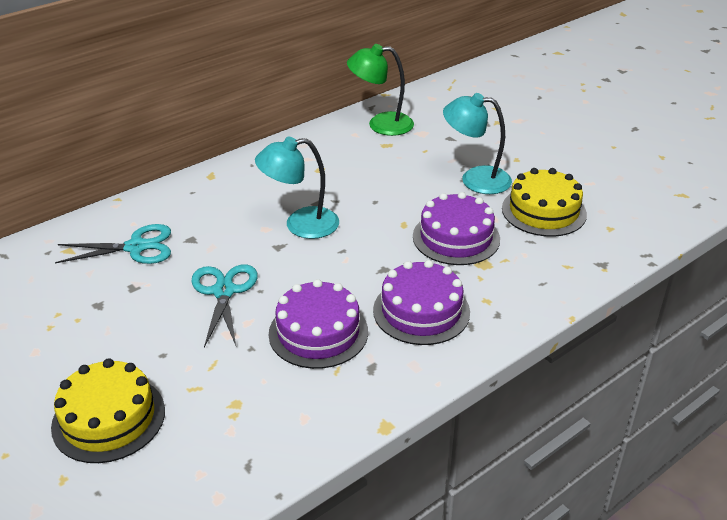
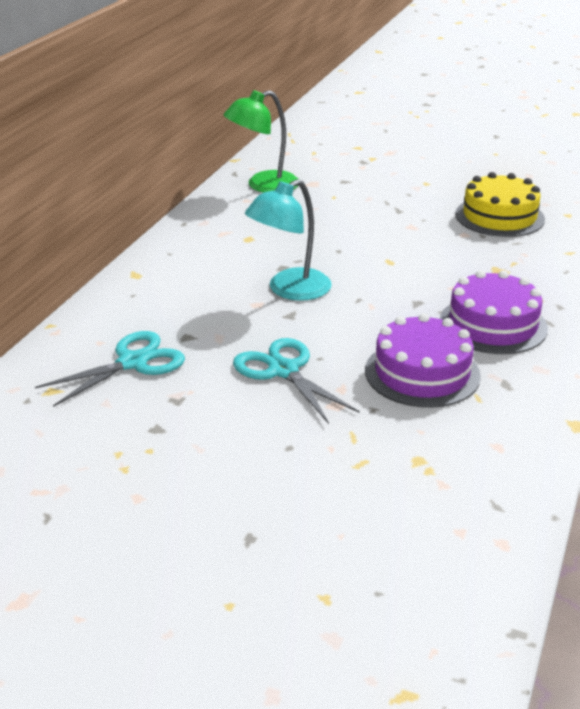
camera: 30 degrees left, 5 degrees down
(109, 418) = (304, 524): yellow cake -> none
(456, 237) = (450, 258): purple cake -> none
(475, 179) = (409, 208): turquoise lamp -> none

